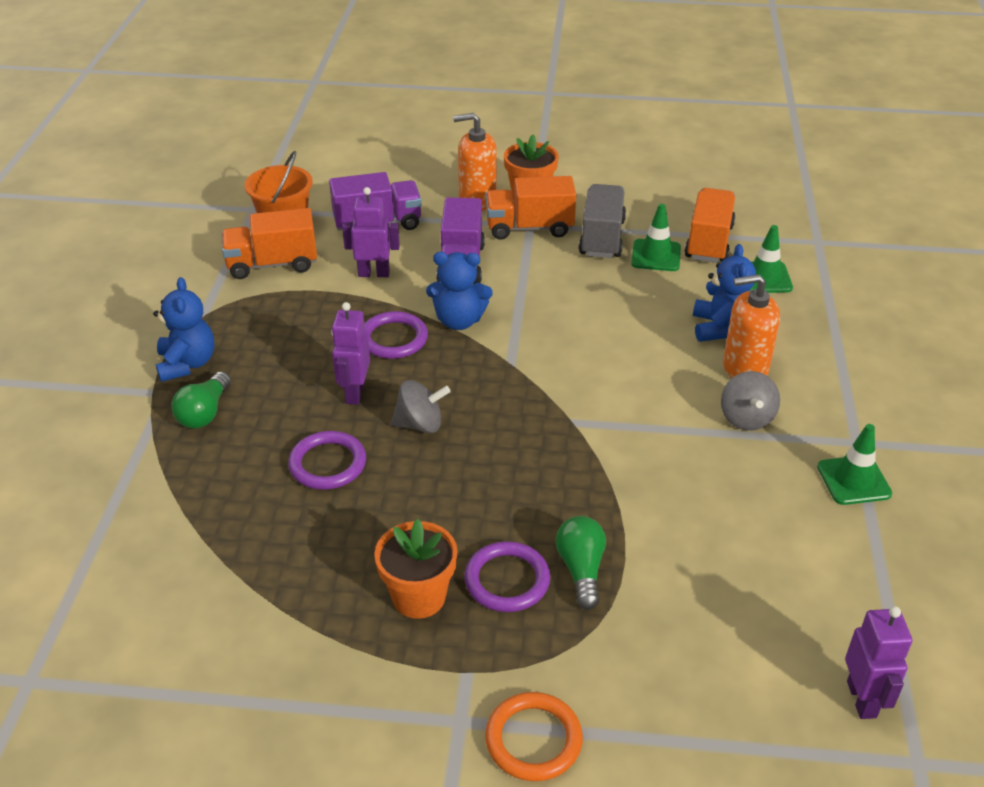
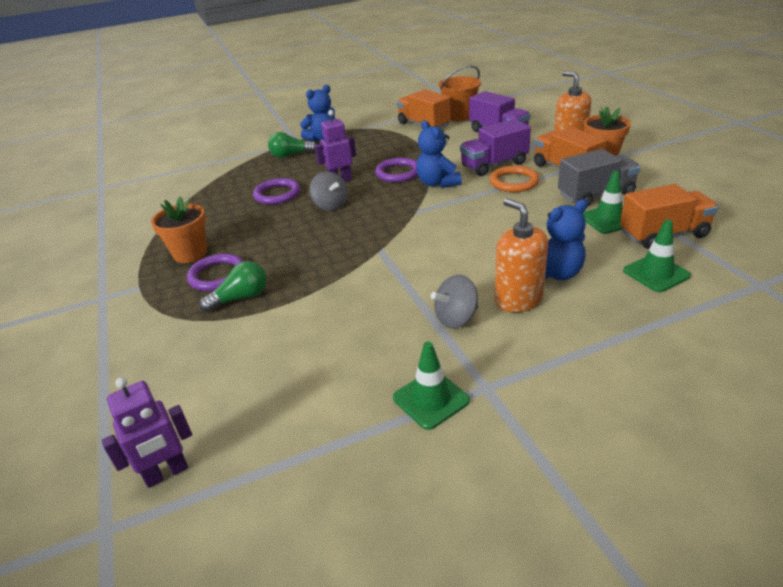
camera: 65 degrees right, 5 degrees down
(374, 273) = (450, 148): purple robot -> none
(533, 739) = (92, 327): orange ring -> orange ring (514, 182)

